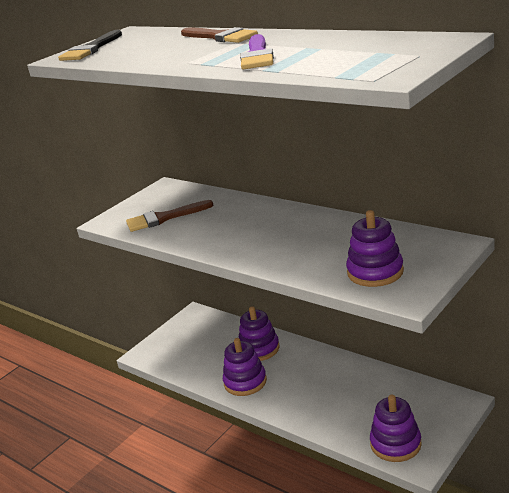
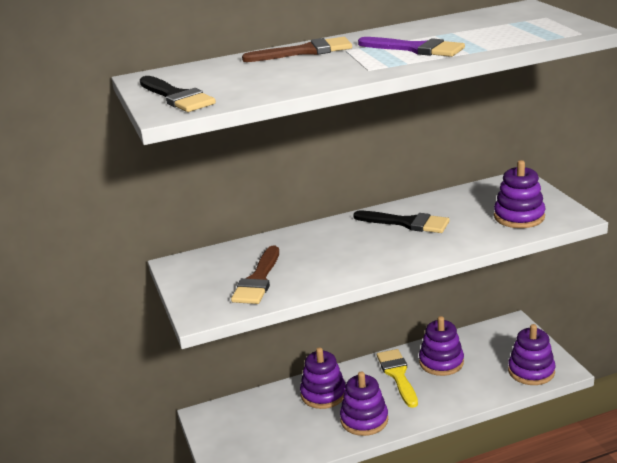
camera: 60 degrees left, 0 degrees up
(306, 230) = (407, 223): none -> black brush
(316, 371) = (397, 375): none -> yellow brush
(356, 386) = (441, 362): none -> purple stacking toy

